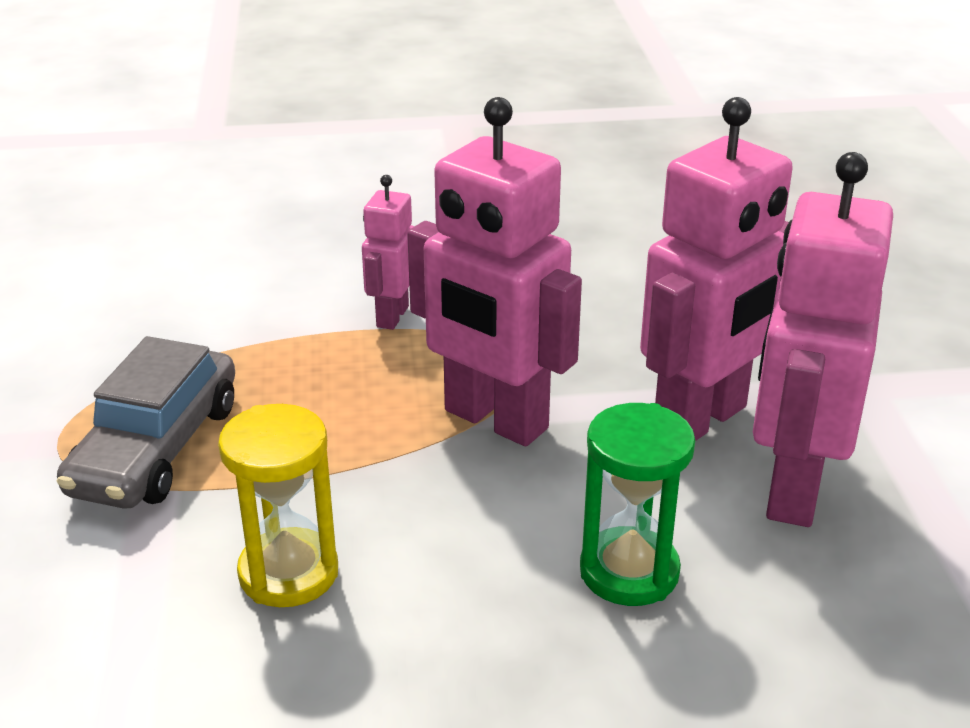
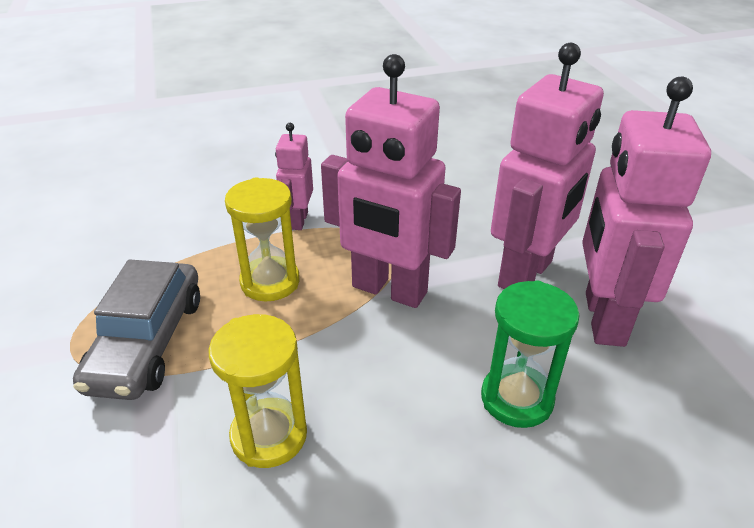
camera: 10 degrees left, 5 degrees up
(333, 393) = (270, 282): none -> yellow hourglass

